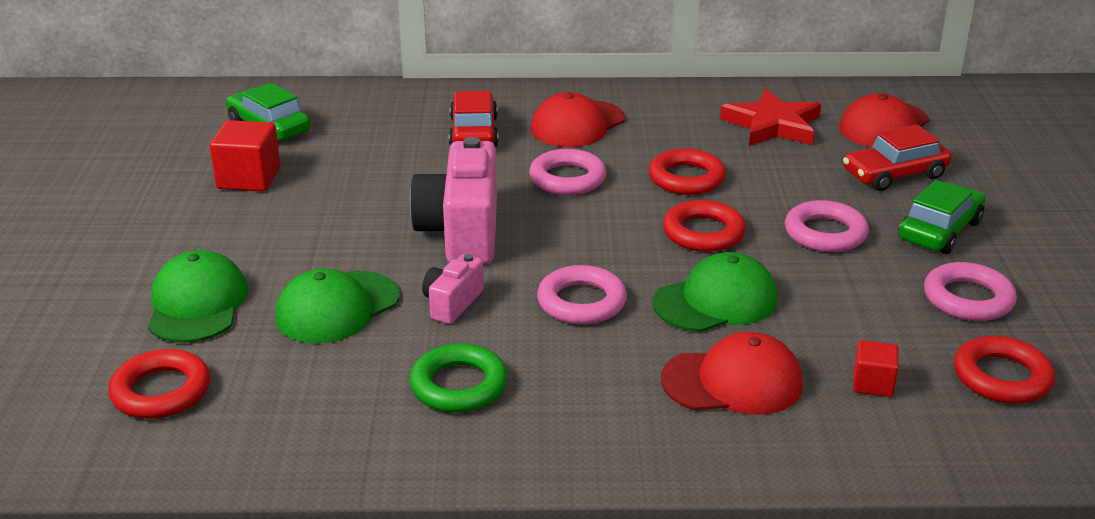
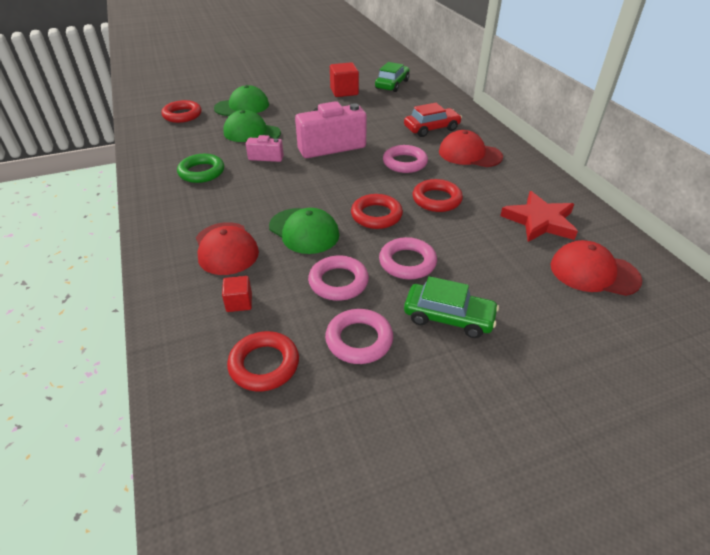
camera: 70 degrees right, 10 degrees up
(581, 302) = (283, 189): pink ring -> pink ring (338, 282)
(894, 175) = (517, 286): red car -> none

